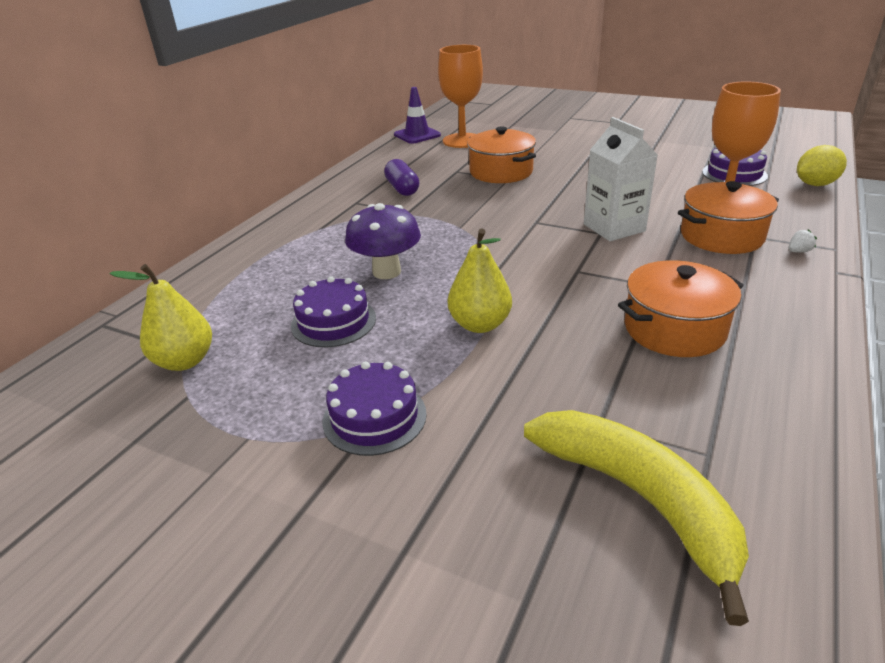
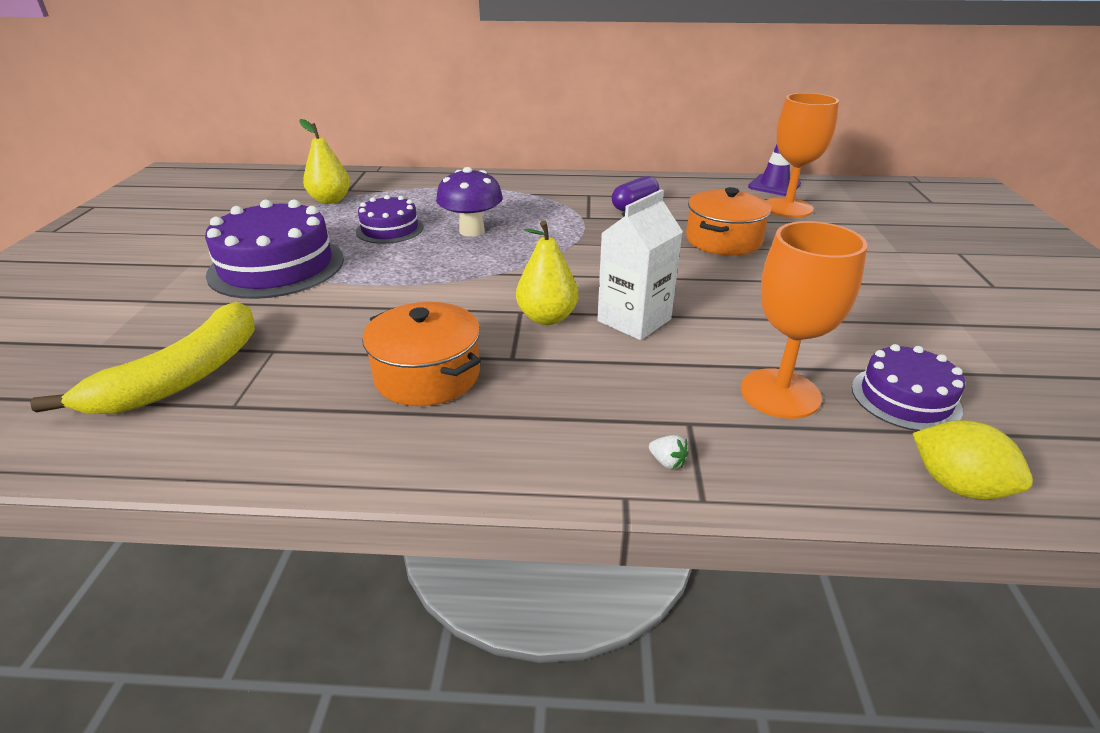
camera: 65 degrees right, 0 degrees up
(374, 417) = (276, 266): purple cake -> purple cake, size x1.75
(480, 324) = (403, 281): yellow pear -> yellow pear (547, 318)
(721, 236) = (668, 395): orange pot -> none

